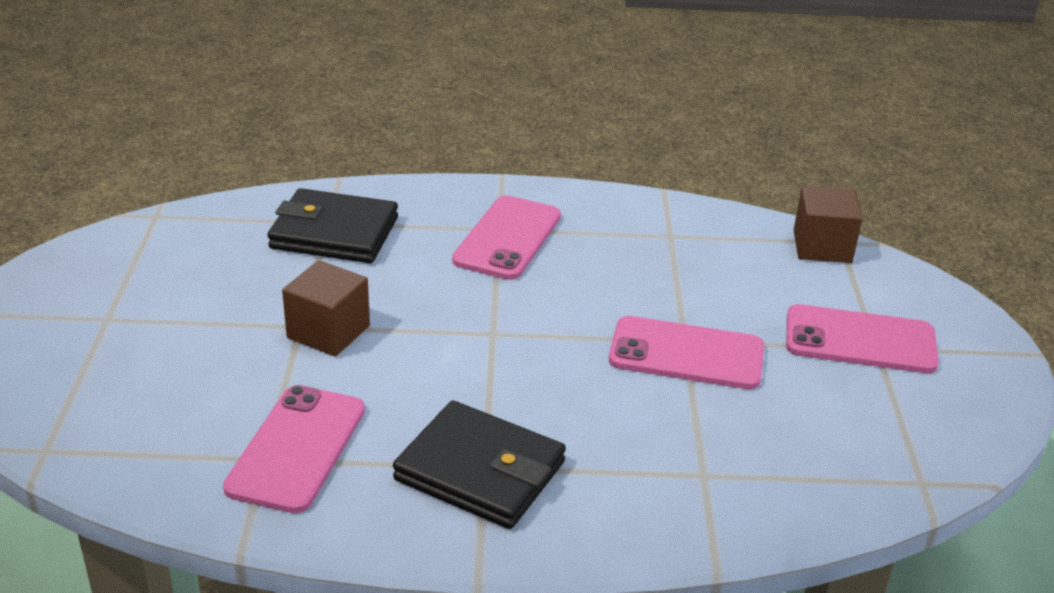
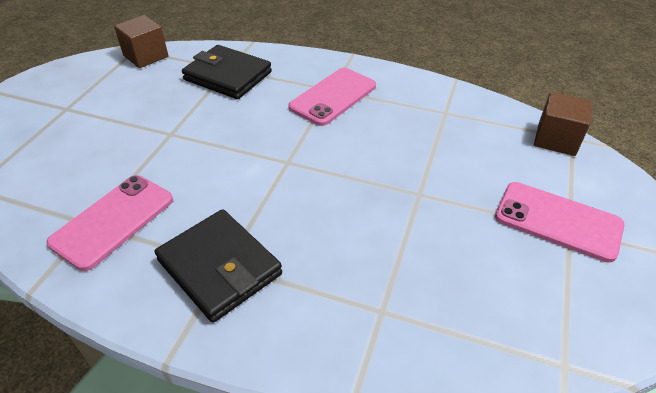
camera: 20 degrees right, 10 degrees up
(328, 332) = (184, 141): brown cube -> brown cube (146, 56)
(686, 354) = (415, 205): pink phone -> none

